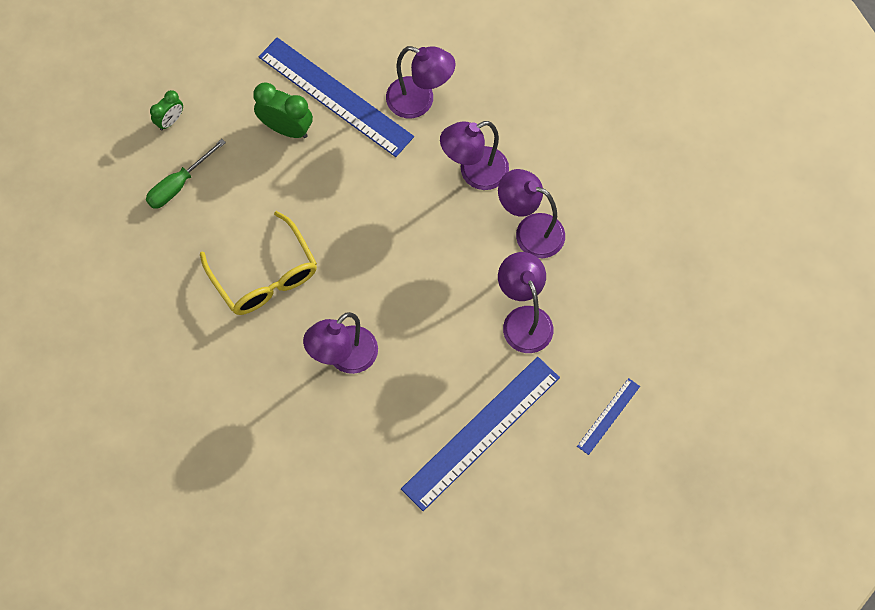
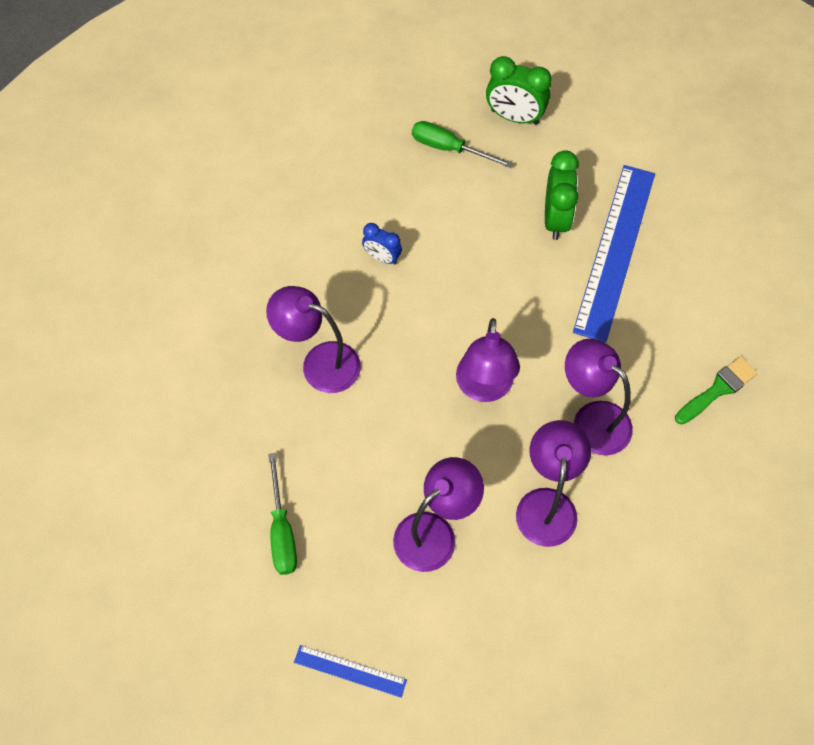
camera: 70 degrees right, 5 degrees down
(170, 121) = (514, 117): green clock -> green clock, size x1.66
(265, 276) = (382, 257): yellow glasses -> blue clock
(419, 101) = (651, 333): purple lamp -> purple lamp (484, 388)
(481, 432) = (282, 531): blue ruler -> green screwdriver
(484, 76) = (717, 389): none -> green brush

